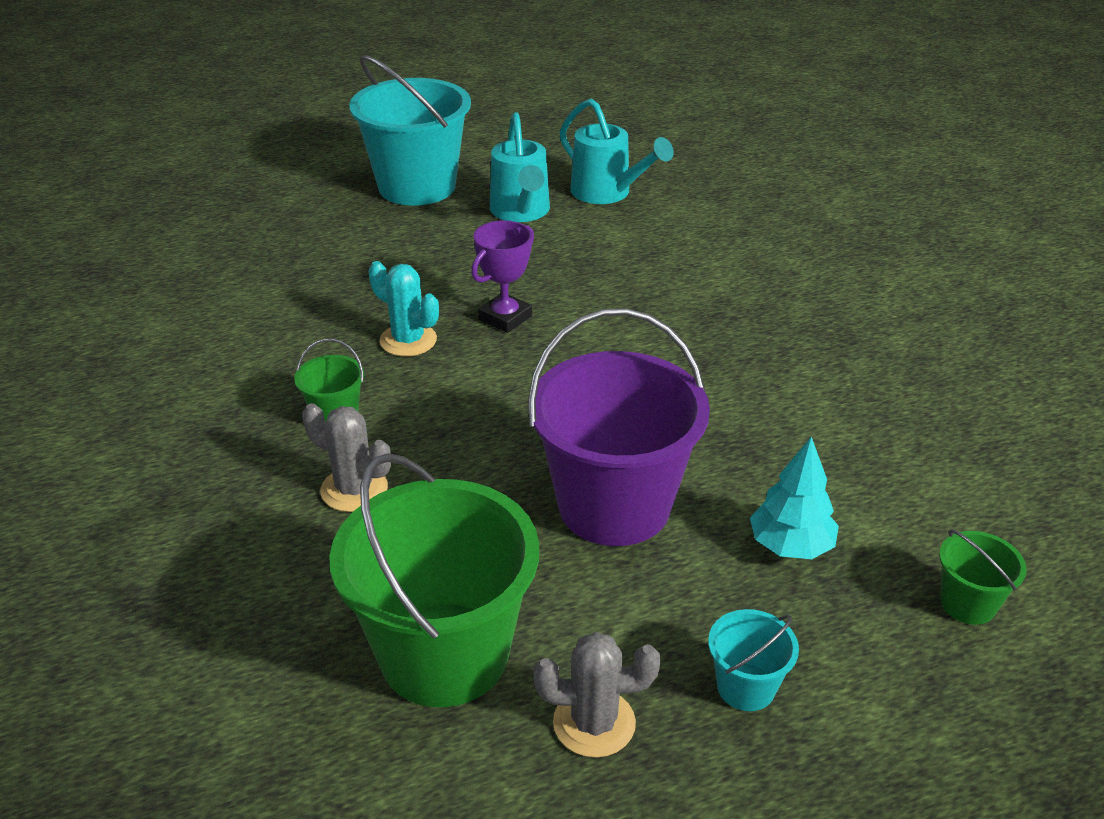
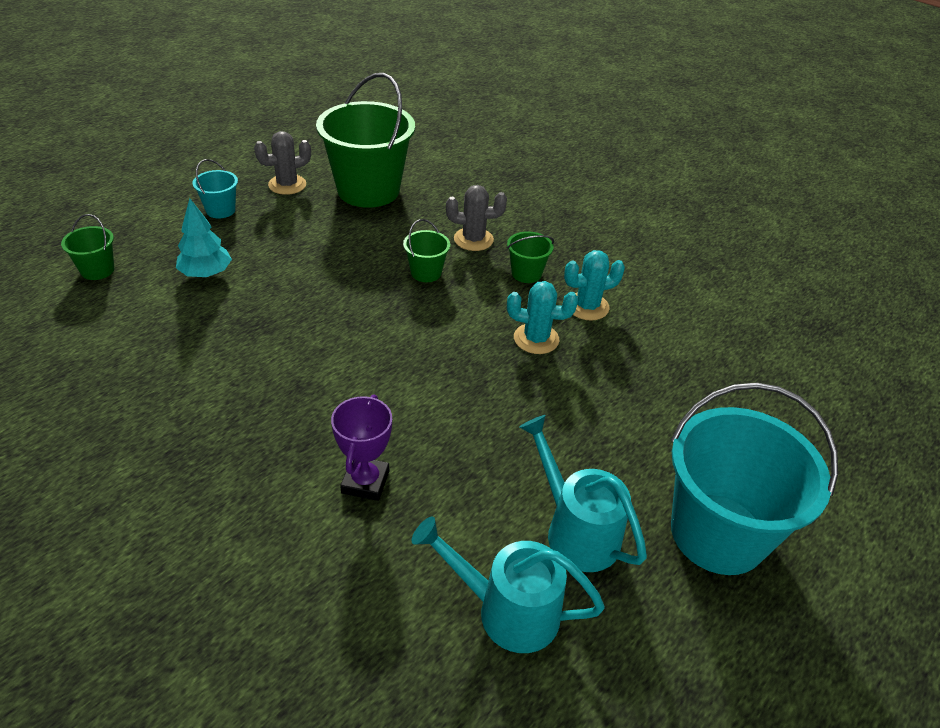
camera: 150 degrees right, 5 degrees up
(310, 356) = (587, 306): none -> turquoise cactus
(468, 455) = (426, 272): none -> green bucket
(505, 318) = (483, 382): purple trophy -> purple trophy (365, 482)
(614, 506) = (320, 268): purple bucket -> none

